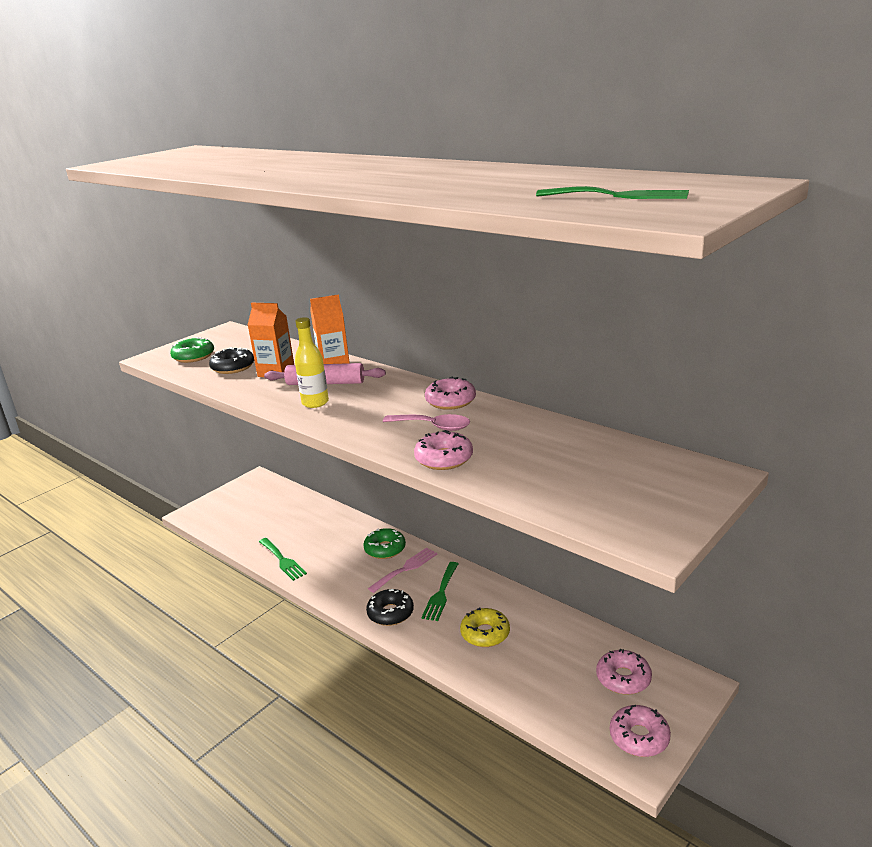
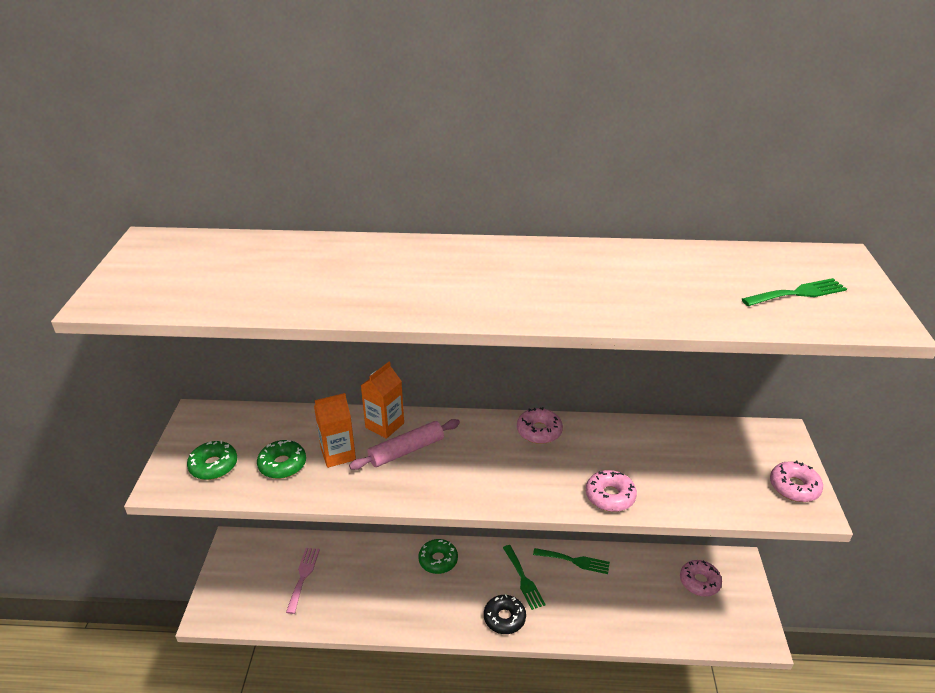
camera: 40 degrees left, 10 degrees up
(233, 367) = (282, 465): black donut -> green donut
(282, 560) = (360, 618): green fork -> green fork (575, 561)
(315, 403) = (429, 478): yellow bottle -> none
(406, 568) = (474, 570): pink fork -> pink fork (303, 576)
(433, 426) = (560, 465): pink spoon -> none
(485, 633) = (587, 597): yellow donut -> none
(639, 737) = (745, 620): pink donut -> pink donut (794, 487)

